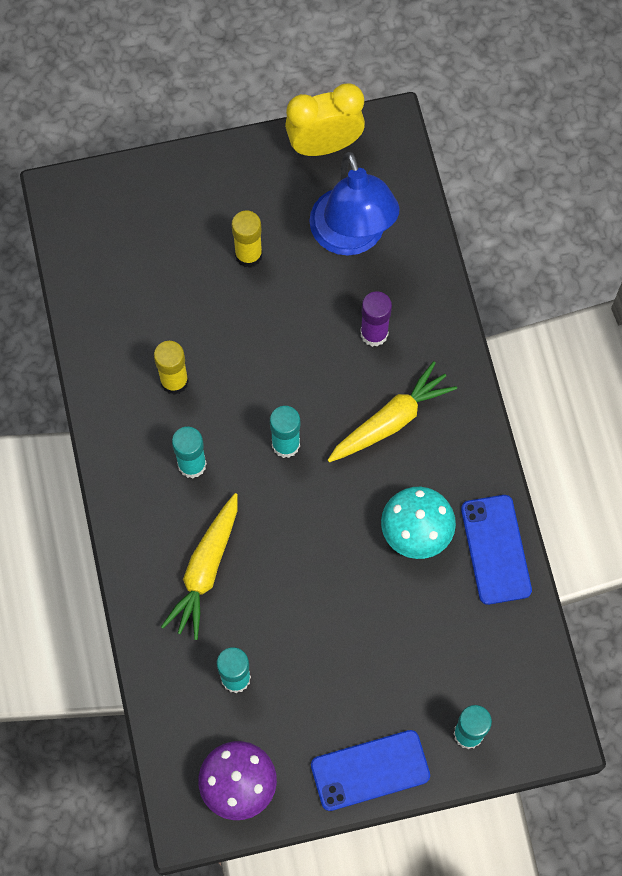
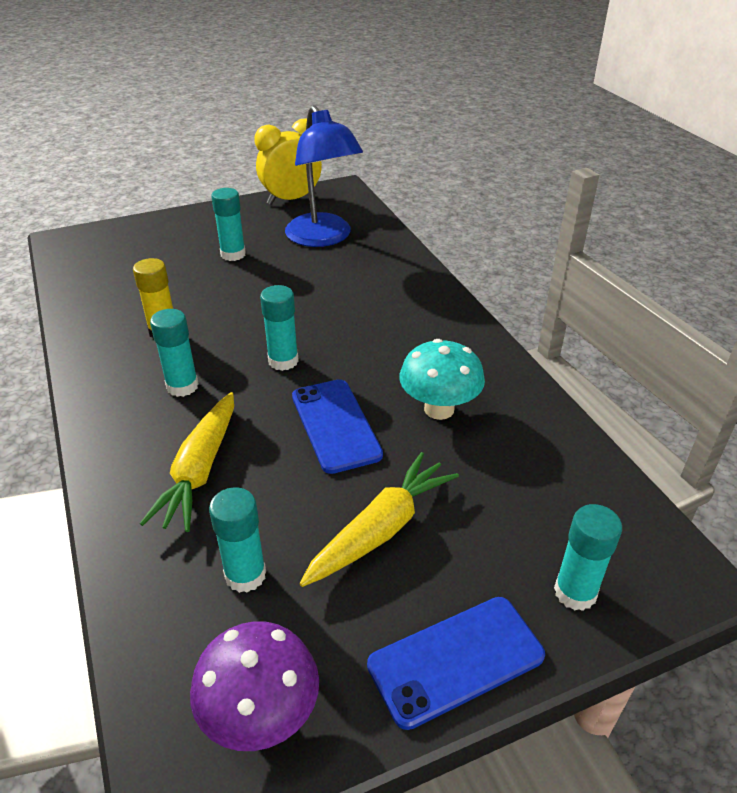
camera: 10 degrees left, 30 degrees down
(248, 255) = (233, 254): yellow glue stick -> turquoise glue stick
(374, 333) = (356, 285): purple glue stick -> none
(391, 420) = (387, 334): yellow carrot -> yellow carrot (381, 529)
(495, 549) = (530, 412): blue phone -> blue phone (335, 425)

